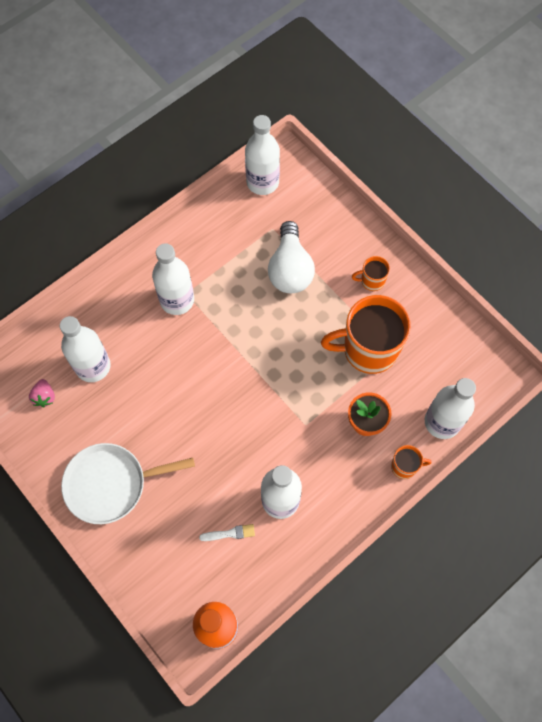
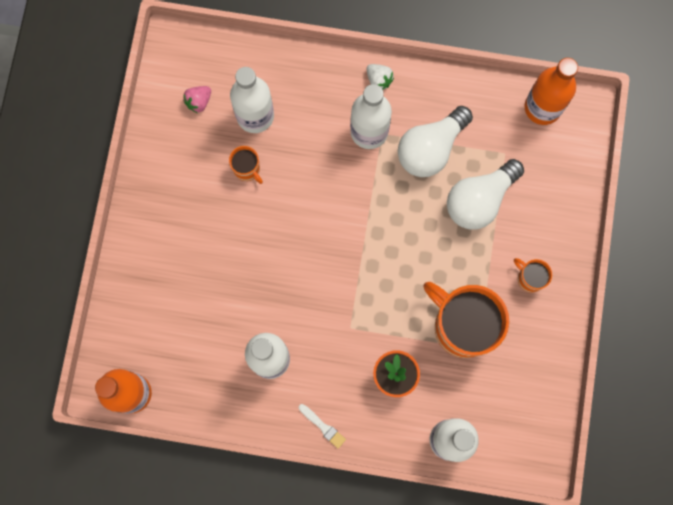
camera: 50 degrees right, 10 degrees up
(110, 484) = (173, 215): white pan -> none
(147, 265) = (379, 80): none -> white strawberry
(226, 271) = (430, 149): none -> white light bulb
(230, 533) = (211, 341): white brush -> white brush (323, 426)
(262, 182) = (542, 108): white bottle -> orange bottle
(404, 466) = (383, 438): orange mug -> orange mug (247, 169)

